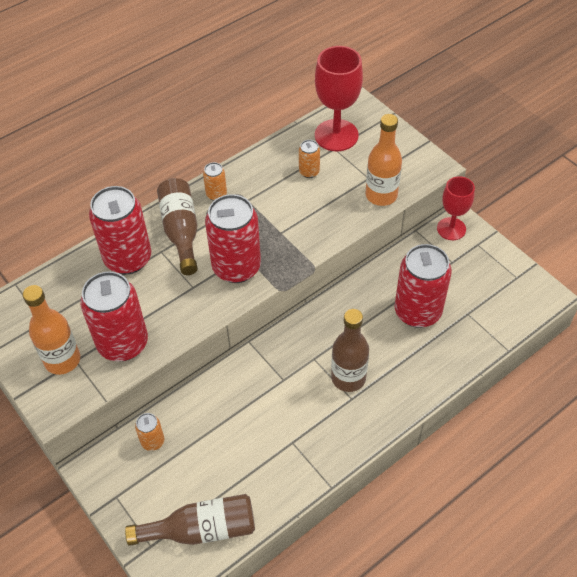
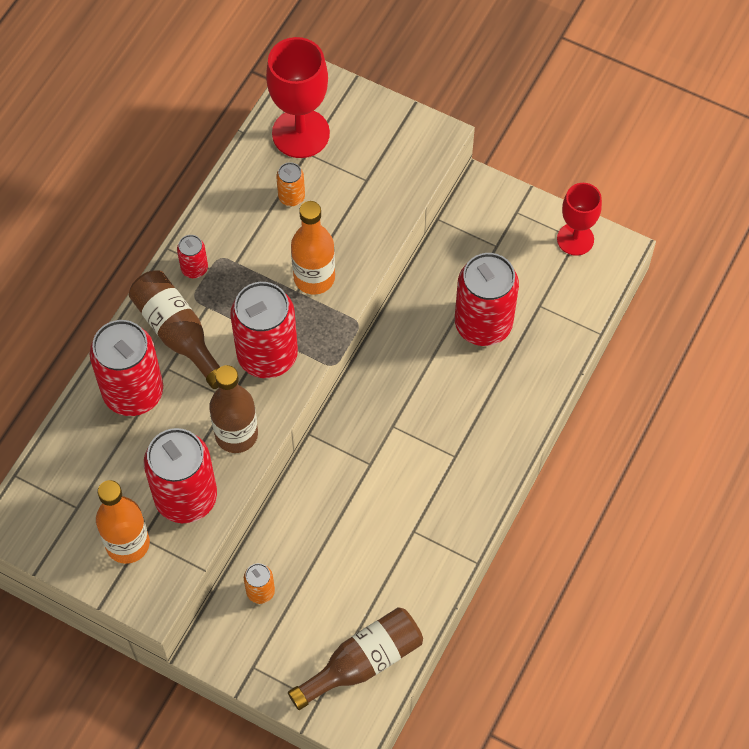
camera: 25 degrees left, 10 degrees up
(216, 194) = (194, 268): orange can -> red can
(348, 378) = (441, 434): brown bottle -> brown bottle (236, 434)
(381, 195) = (391, 199): orange bottle -> orange bottle (314, 278)
(451, 229) = (478, 202): red goblet -> red goblet (575, 239)

